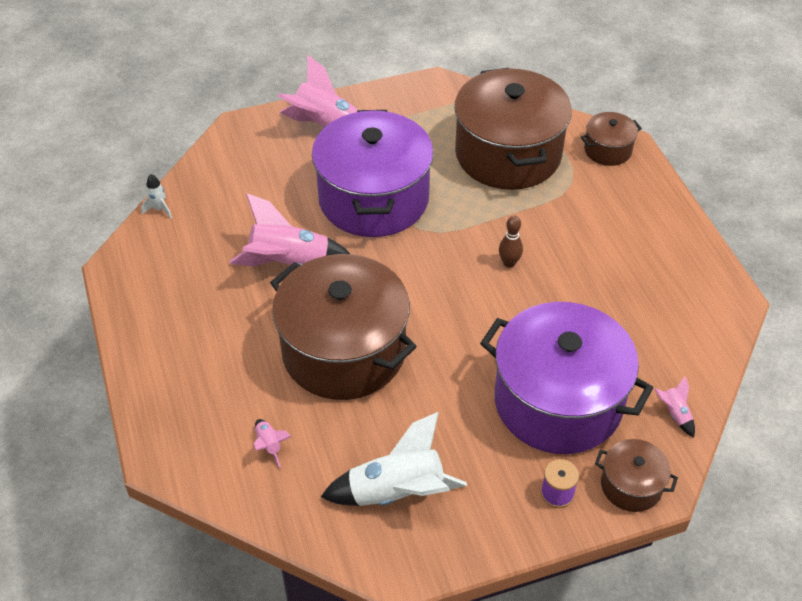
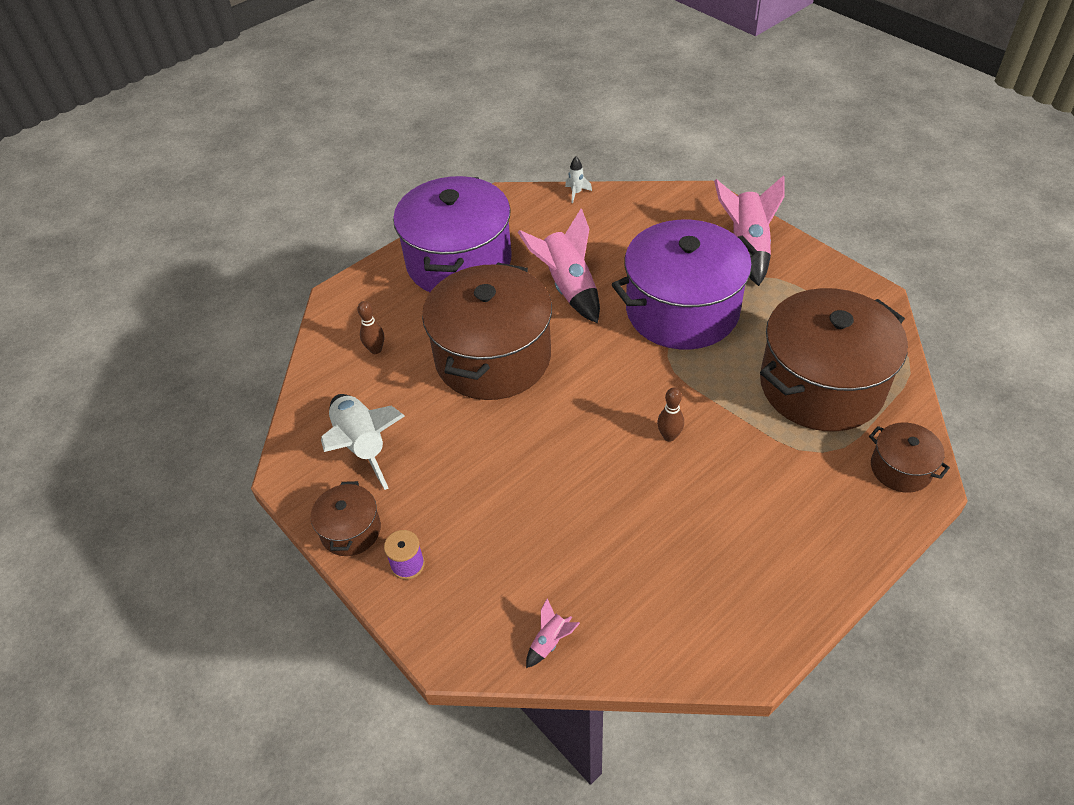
camera: 70 degrees right, 0 degrees up
(269, 445) = (376, 349): pink rocket -> brown bowling pin
(558, 401) = (515, 532): purple pot -> purple pot (459, 262)
(631, 485) = (441, 625): brown pot -> brown pot (351, 530)

